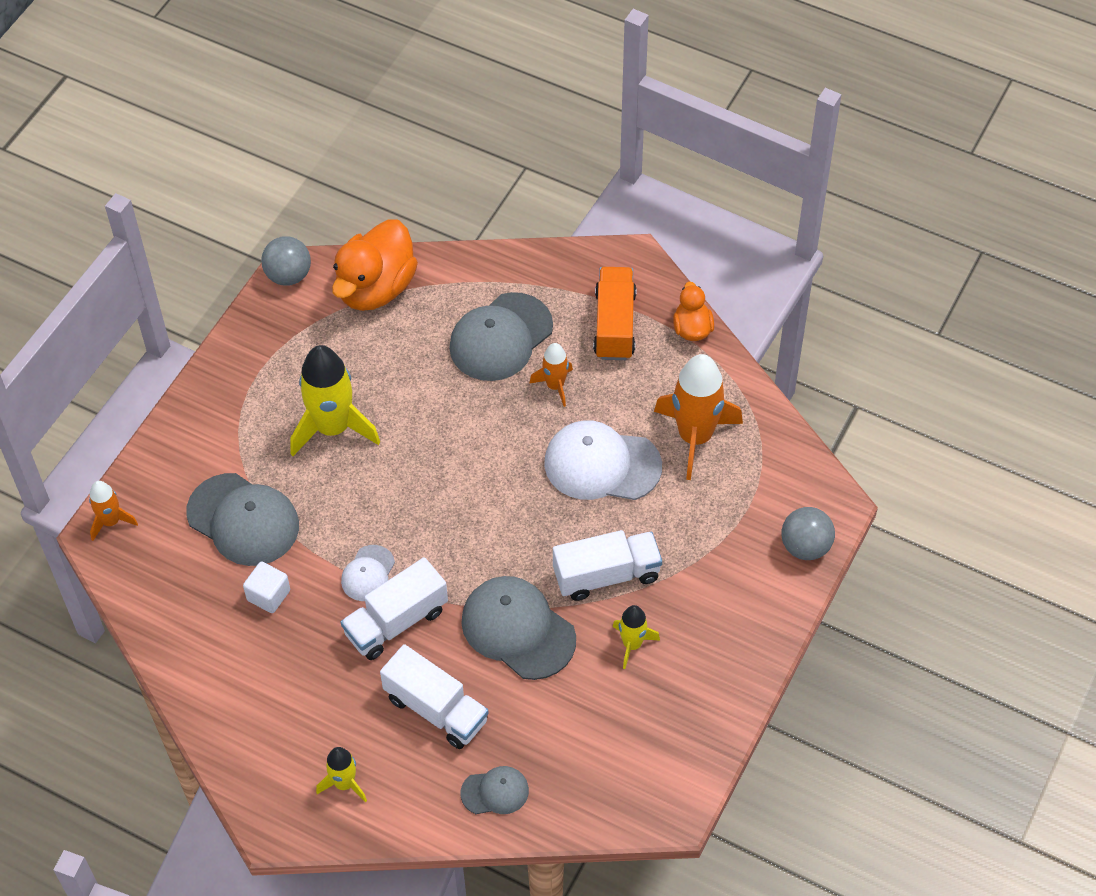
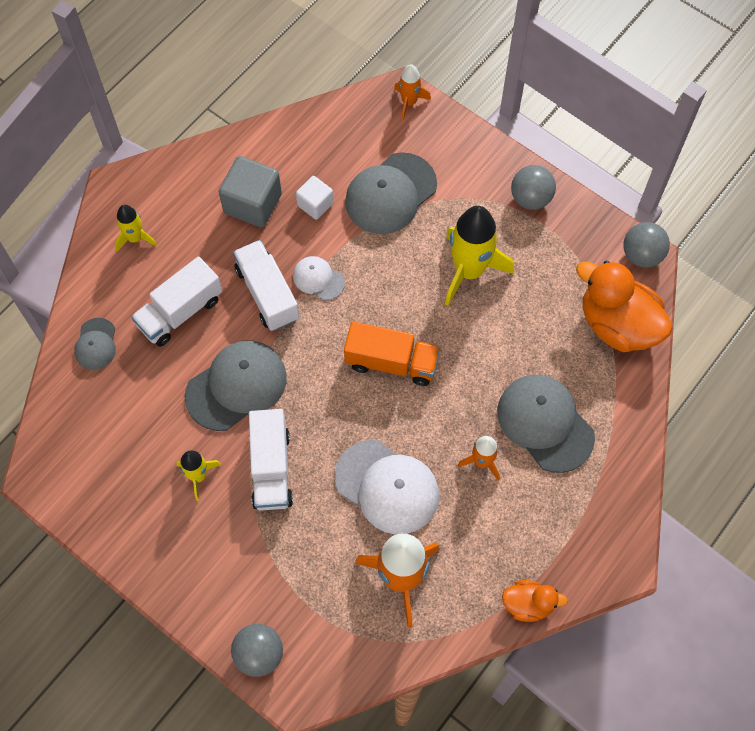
camera: 100 degrees right, 10 degrees up
(231, 382) = (530, 198): none -> grey ball
(276, 663) = (252, 203): none -> grey cube
(602, 464) = (387, 487): white cap -> white cap turned 105 degrees clockwise
(614, 325) = (544, 530): orange truck -> orange truck (391, 362)

